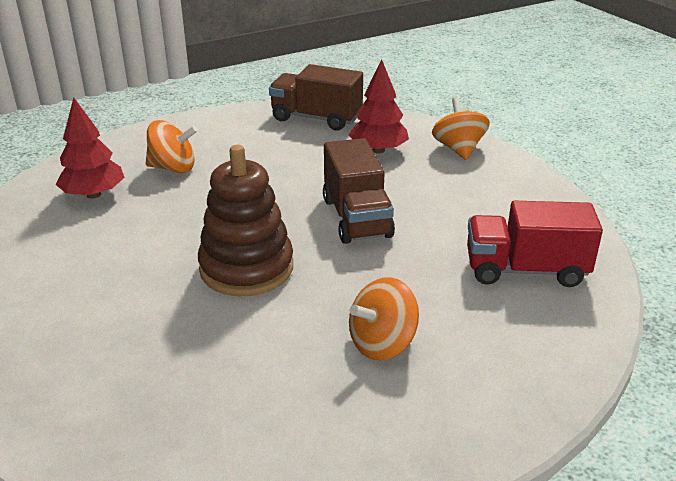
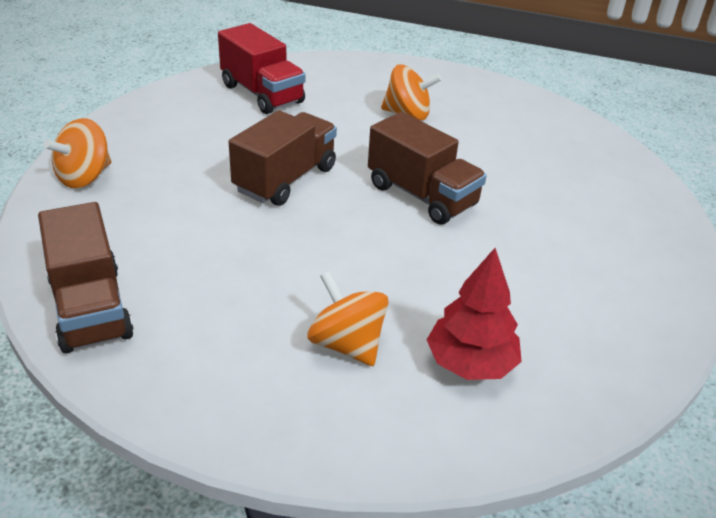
camera: 135 degrees left, 5 degrees up
(246, 268) = (422, 195): brown stacking toy -> brown truck
(378, 150) = (138, 222): red tree -> none

